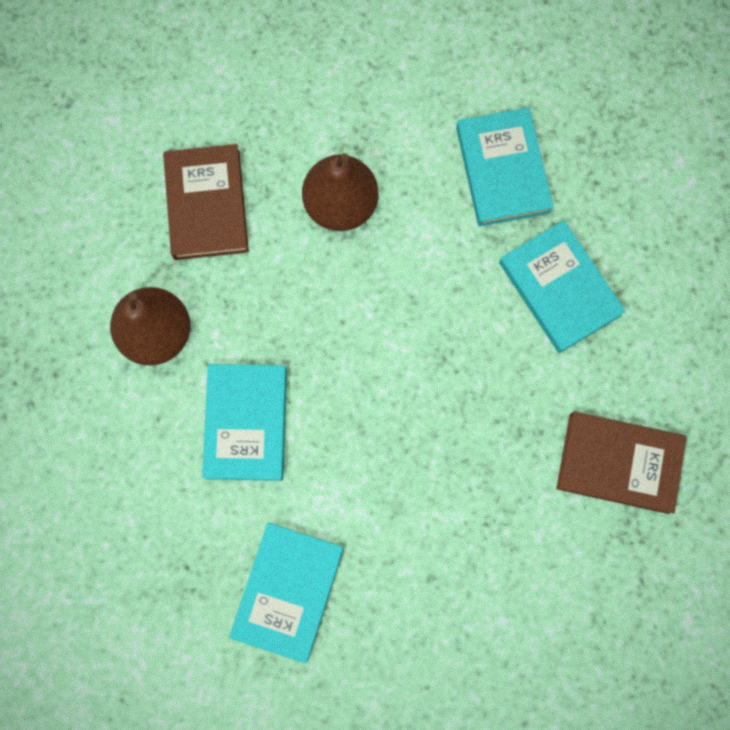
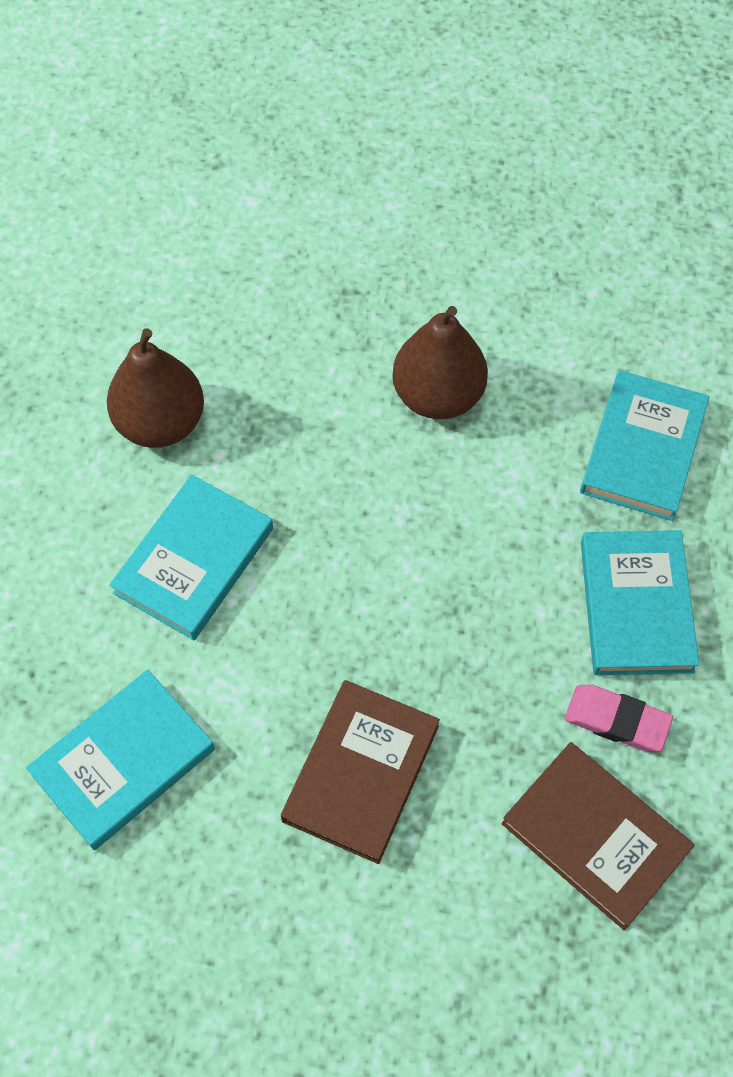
camera: 30 degrees right, 15 degrees down
(207, 204) = (295, 325): brown book -> brown book (361, 773)
(590, 377) = (617, 721): none -> pink eraser

